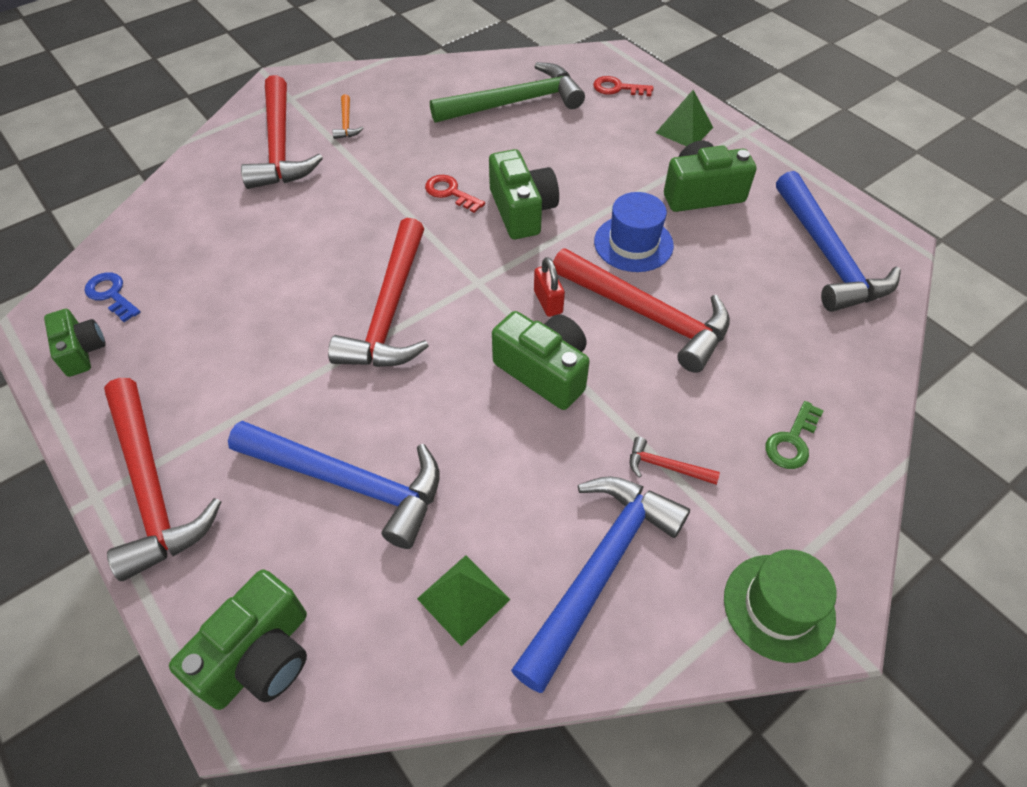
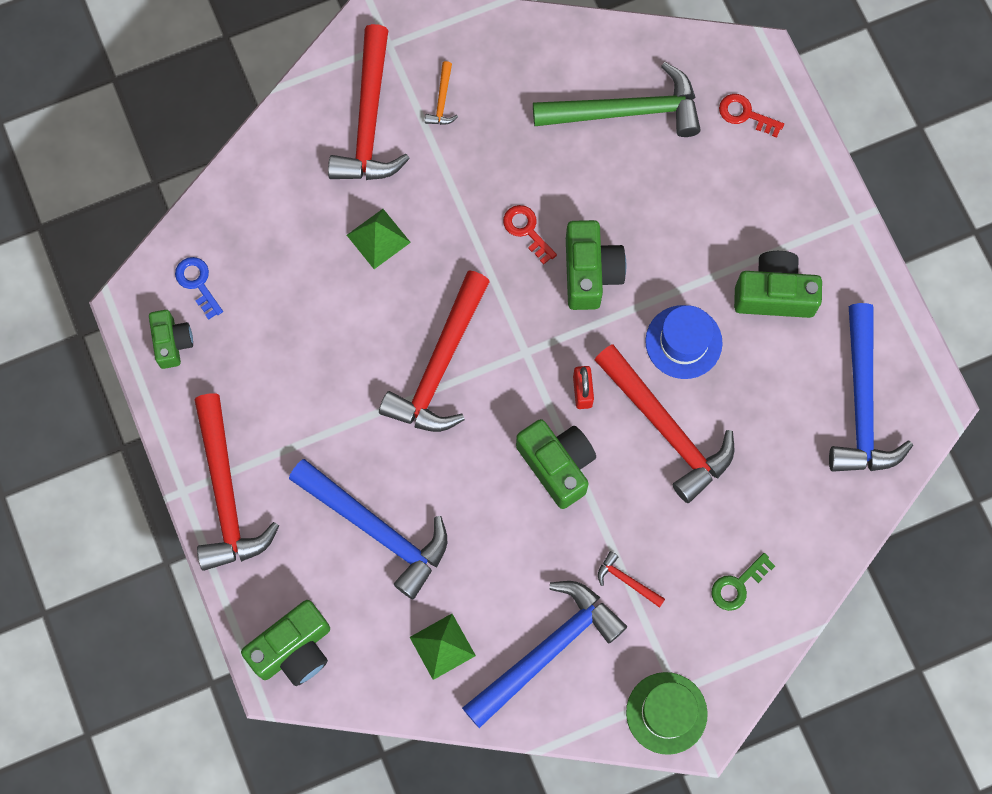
camera: 15 degrees right, 20 degrees up
(684, 130) = (793, 199): green pyramid -> green pyramid (378, 238)

